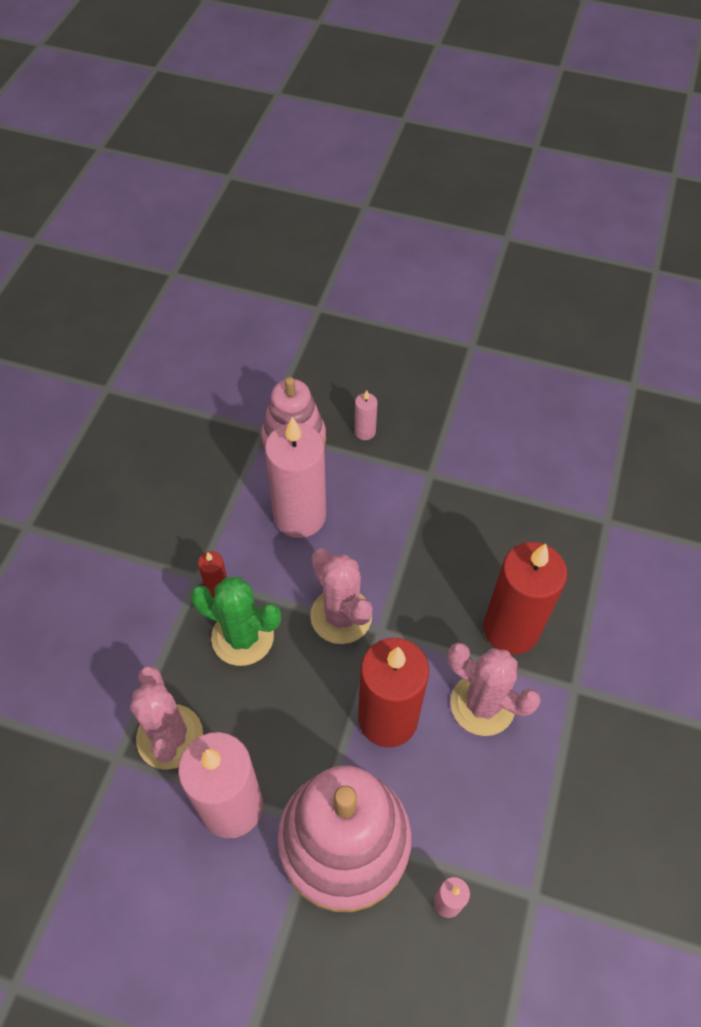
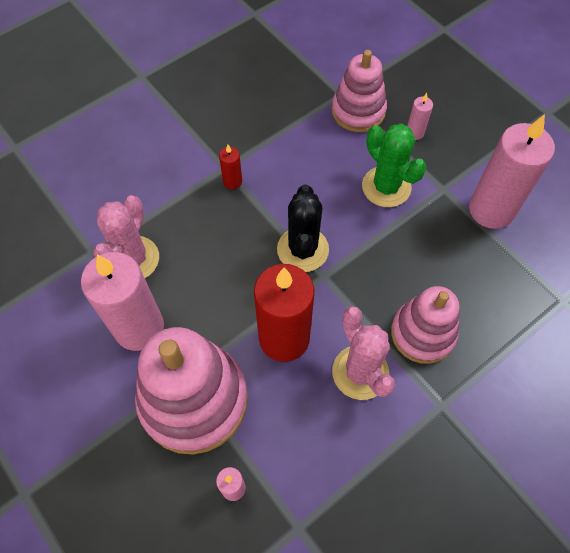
camera: 35 degrees right, 5 degrees up
(242, 637) = (225, 224): green cactus -> green cactus (386, 187)
(299, 516) = (323, 165): pink candle -> pink candle (491, 210)
(341, 616) = (303, 249): pink cactus -> black cactus
(511, 629) = (423, 333): red candle -> pink stacking toy

